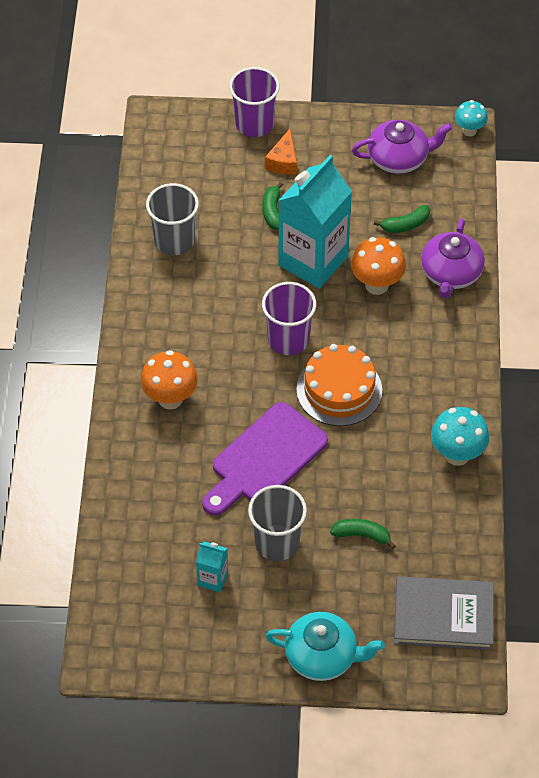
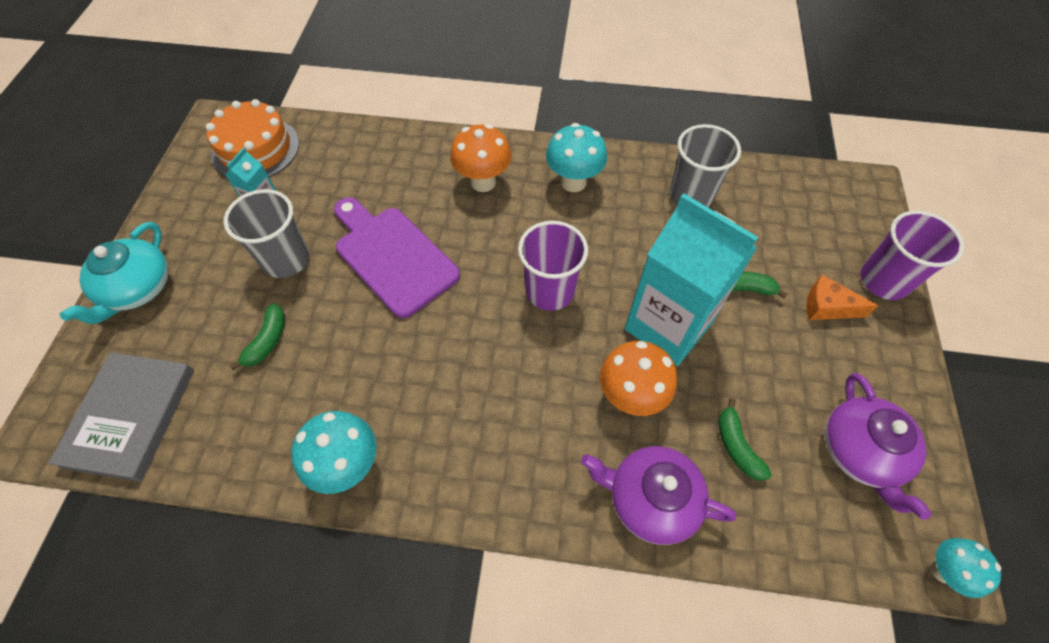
camera: 95 degrees right, 5 degrees up
(165, 328) = (573, 182): none -> turquoise mushroom
(339, 390) = (471, 337): orange cake -> orange cake (256, 149)

